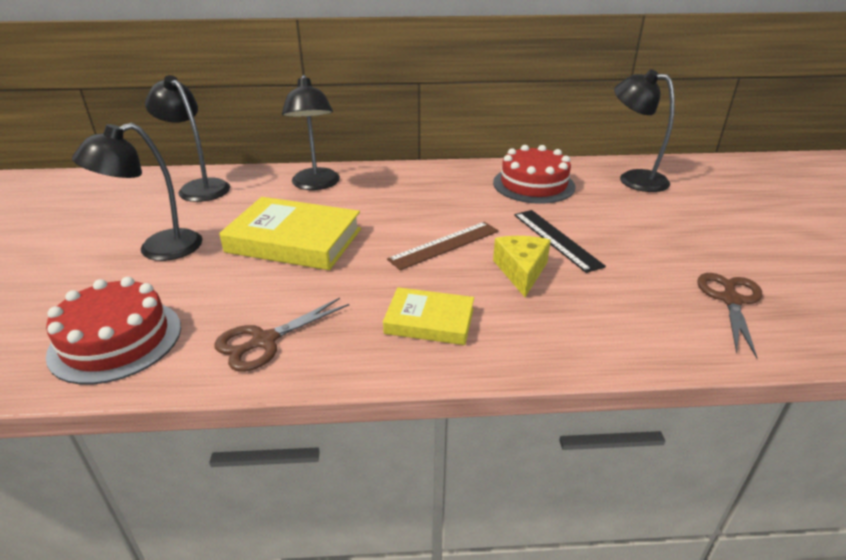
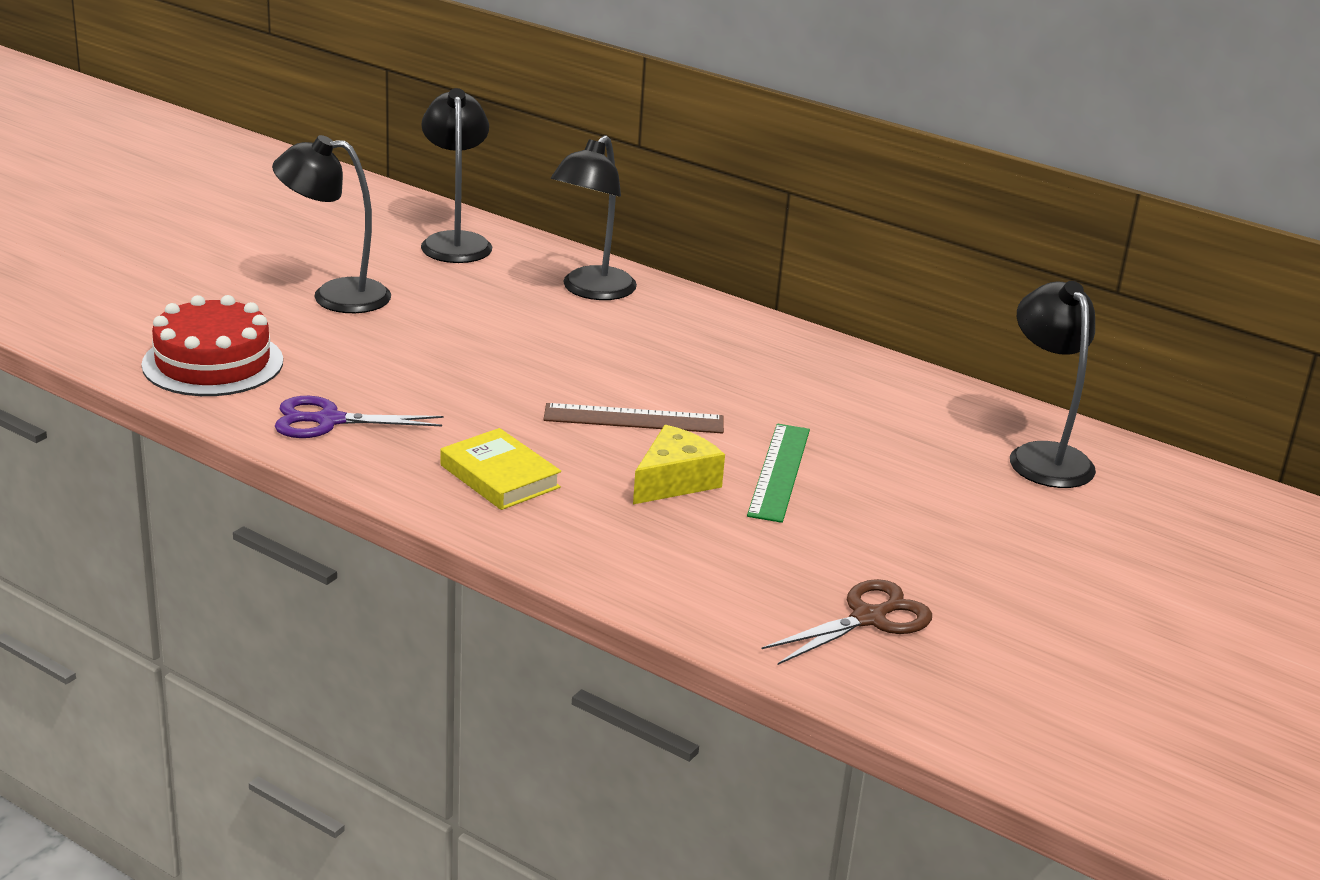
camera: 35 degrees right, 5 degrees down
(264, 341) = (329, 421): brown scissors -> purple scissors
(294, 241) = (478, 344): yellow book -> none
(533, 184) = (875, 403): red cake -> none
(556, 239) = (779, 472): black ruler -> green ruler

